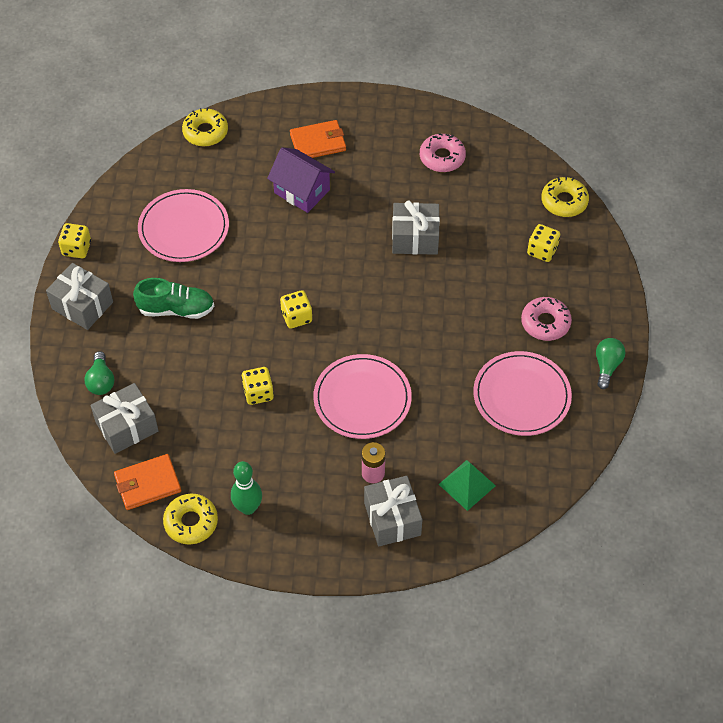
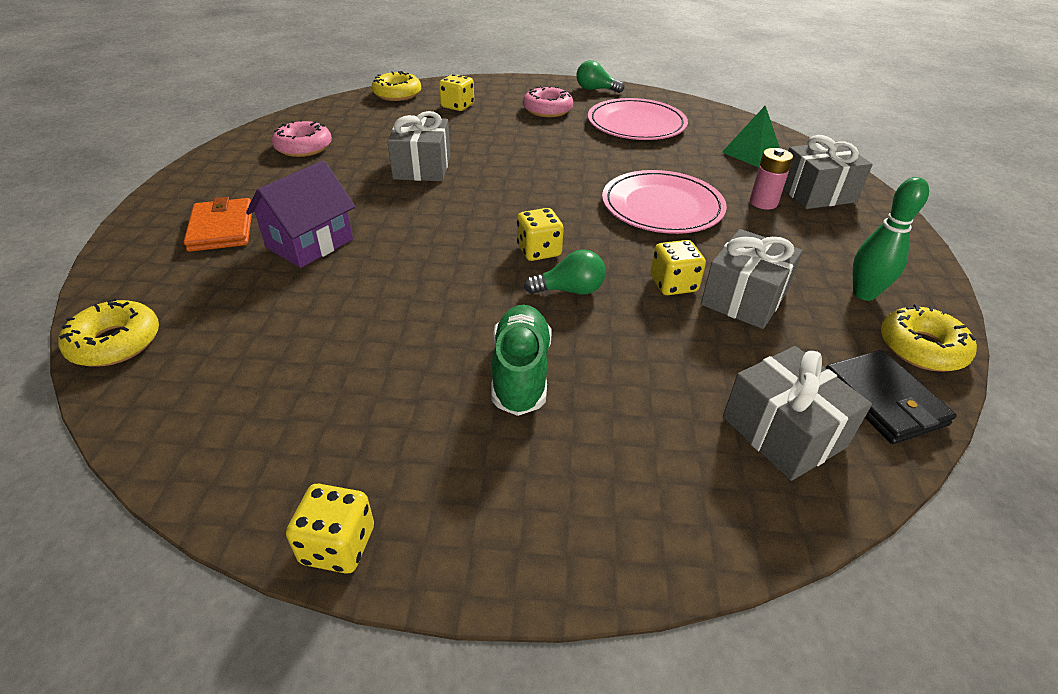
camera: 90 degrees left, 15 degrees down
(82, 305) = (504, 523): grey gift -> grey gift (744, 298)
(101, 381) = (693, 477): green light bulb -> green light bulb (570, 290)
(147, 484) = (883, 400): orange wallet -> black wallet
(184, 228) = (338, 367): pink plate -> none

